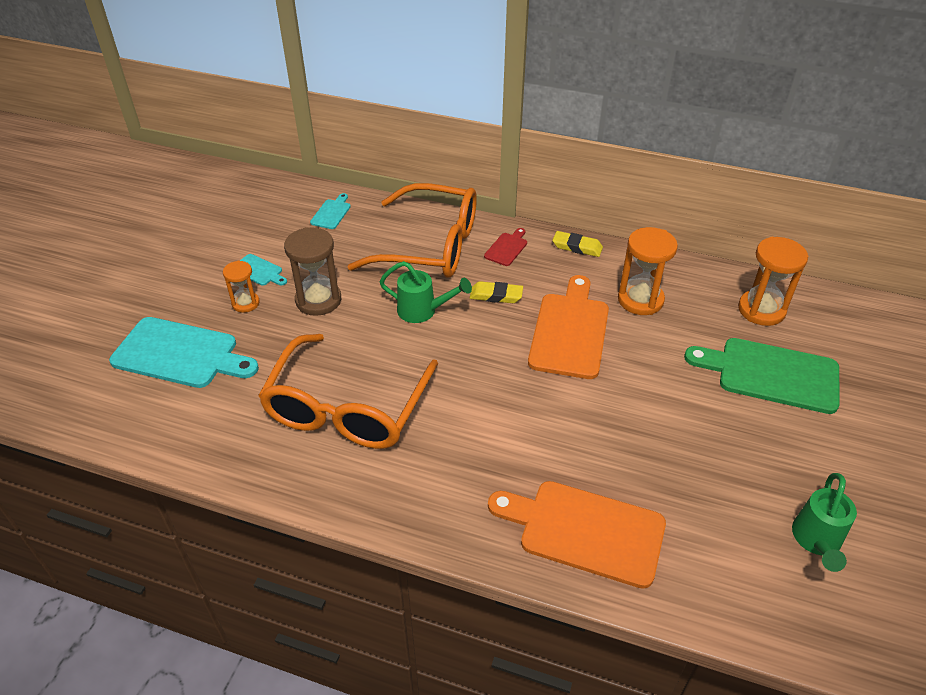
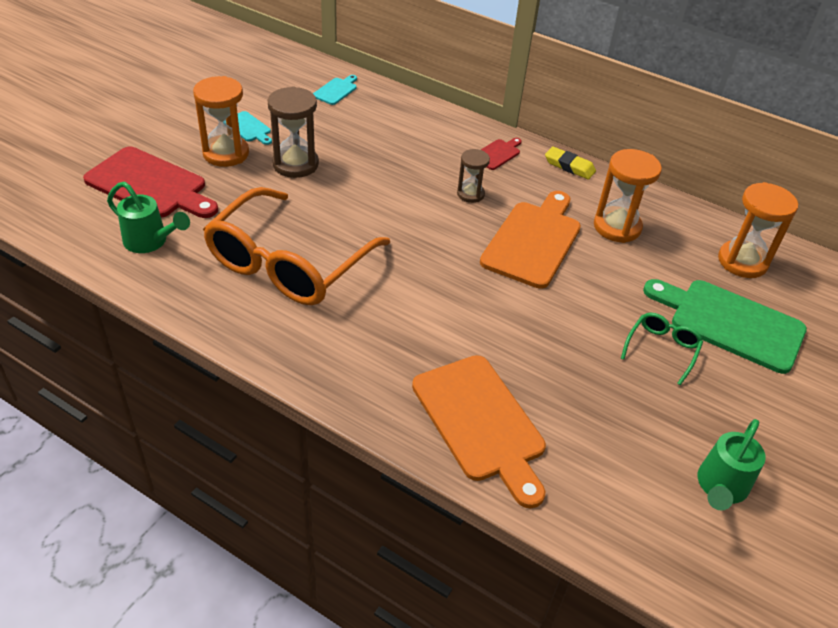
camera: 10 degrees right, 0 degrees up
(180, 354) = (150, 185): turquoise cutting board -> red cutting board
(245, 303) = (226, 153): orange hourglass -> orange hourglass, size x1.68
(423, 311) = (393, 193): green watering can -> green watering can (150, 242)
(430, 246) = (421, 137): orange glasses -> none
(496, 295) = (470, 194): yellow eraser -> brown hourglass
(584, 531) = (481, 423): orange cutting board -> orange cutting board turned 150 degrees counterclockwise
(721, 415) = (662, 349): none -> green glasses

